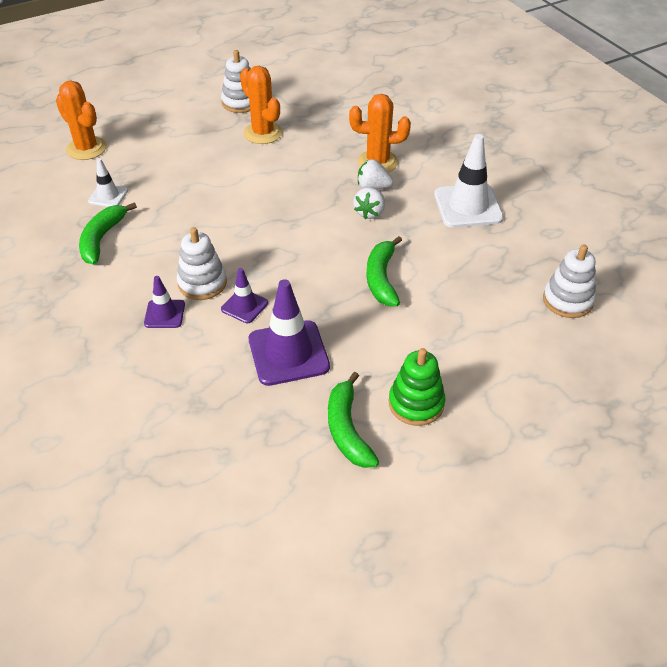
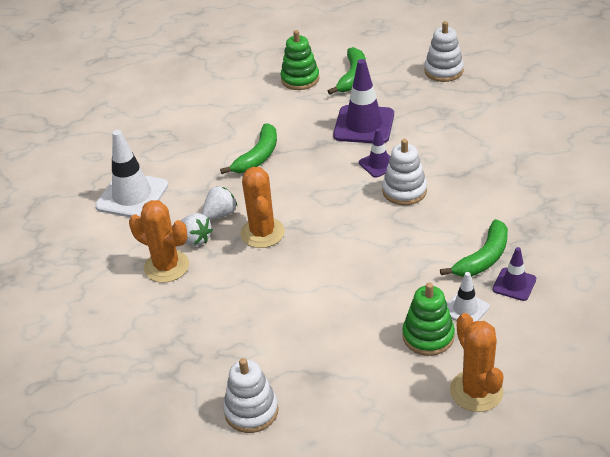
camera: 150 degrees left, 5 degrees down
(133, 171) = (428, 336): none -> green stacking toy
(164, 314) = (445, 174): purple traffic cone -> purple traffic cone (514, 284)
(263, 133) = (256, 347): orange cactus -> orange cactus (262, 233)
(567, 300) = (142, 108): white stacking toy -> white stacking toy (443, 71)

